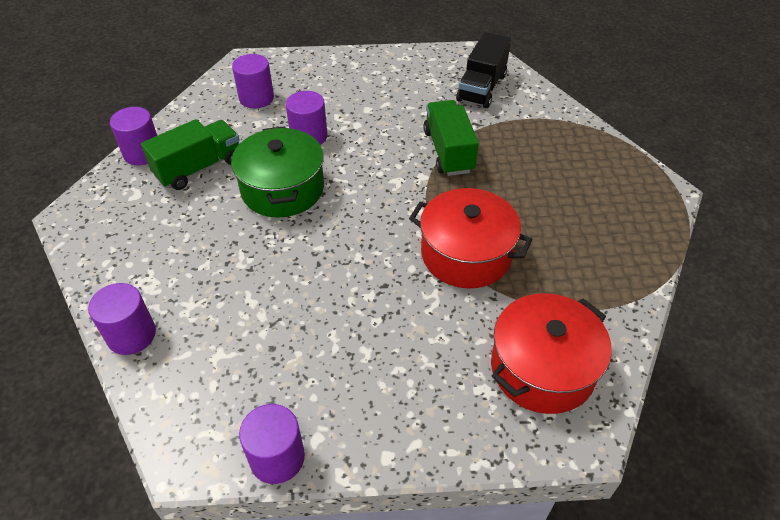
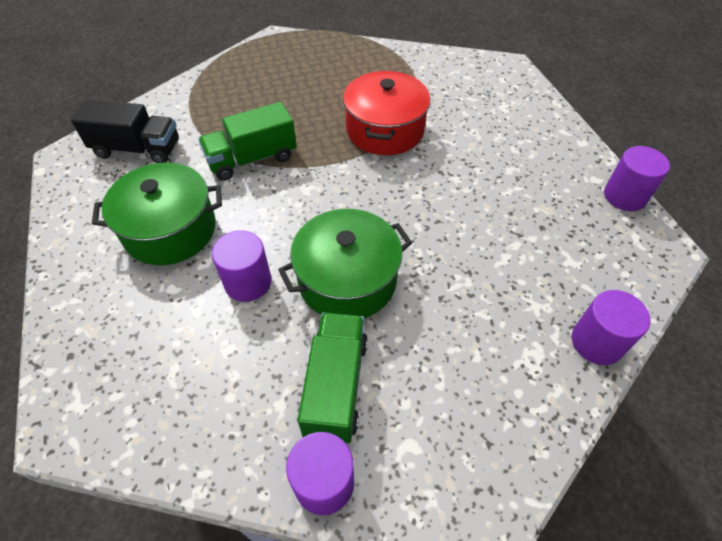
camera: 105 degrees left, 5 degrees up
(199, 168) = (336, 386): green truck -> green truck turned 60 degrees clockwise
(256, 98) = (169, 371): purple cylinder -> none
(379, 102) = (170, 230): none -> green pot
(542, 368) = (471, 84): red pot -> none

